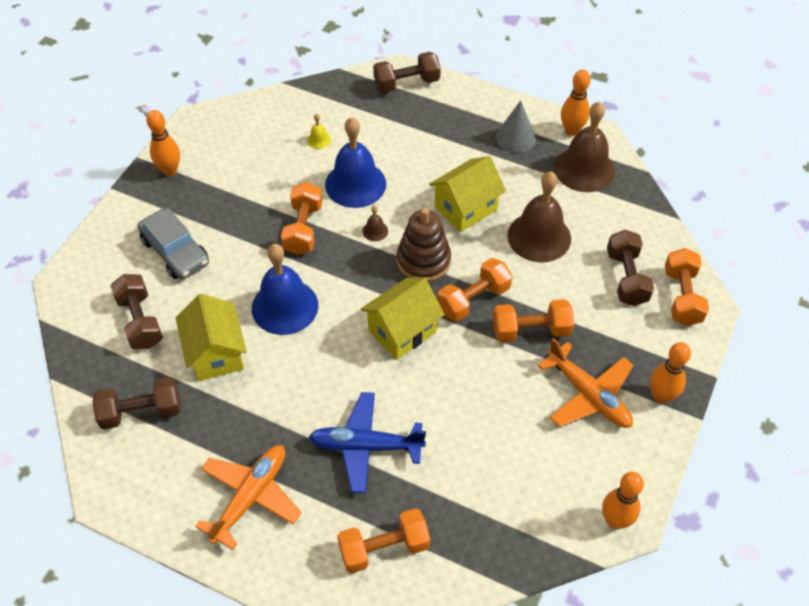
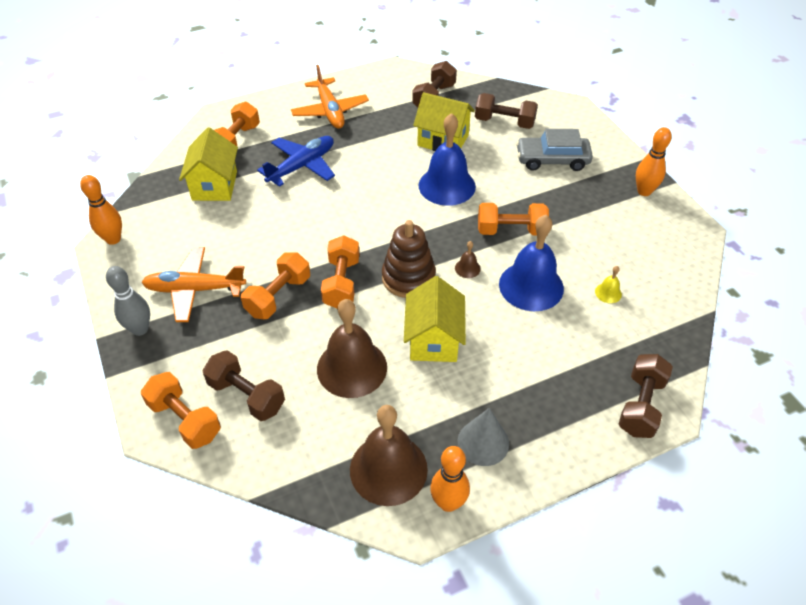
camera: 130 degrees right, 5 degrees down
(303, 229) = (511, 230): orange dumbbell -> orange dumbbell turned 45 degrees counterclockwise
(402, 331) = (361, 229): yellow house -> yellow house (214, 185)
(661, 396) = (140, 329): orange bowling pin -> grey bowling pin

